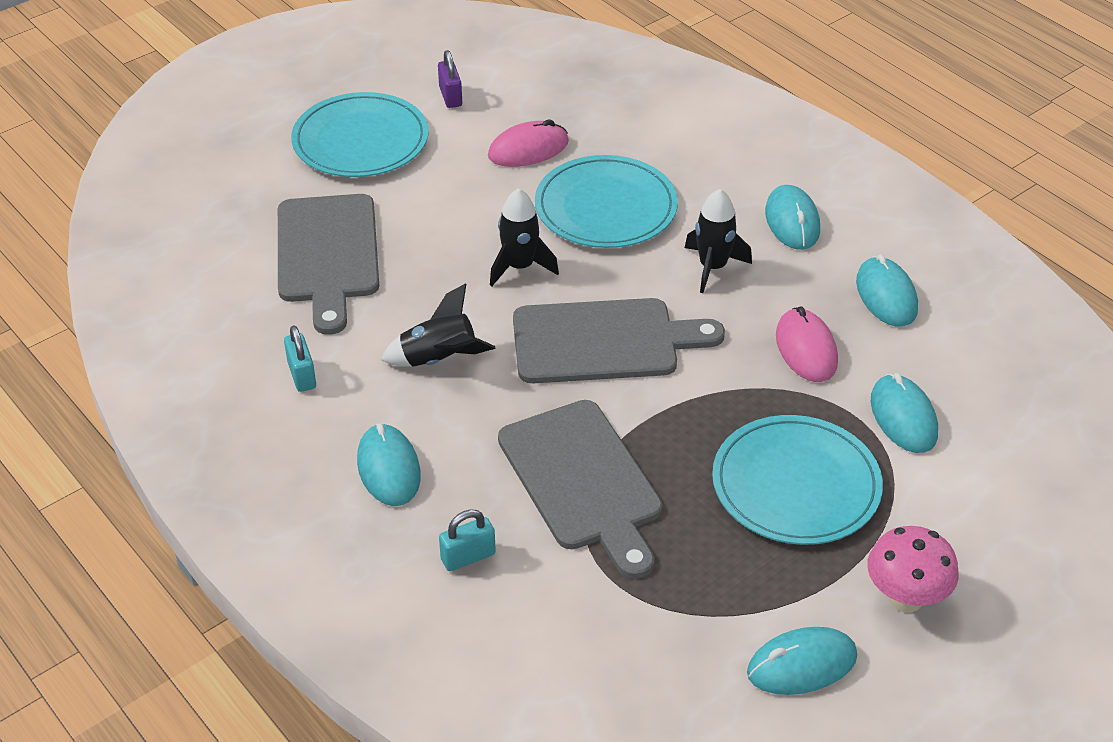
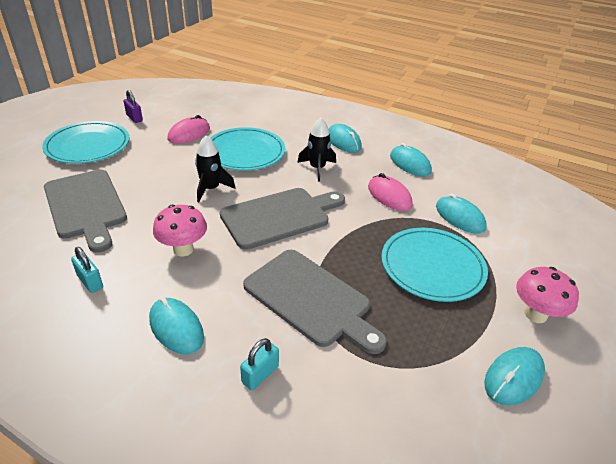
camera: 25 degrees left, 5 degrees down
(439, 359) = (183, 249): black rocket -> pink mushroom

